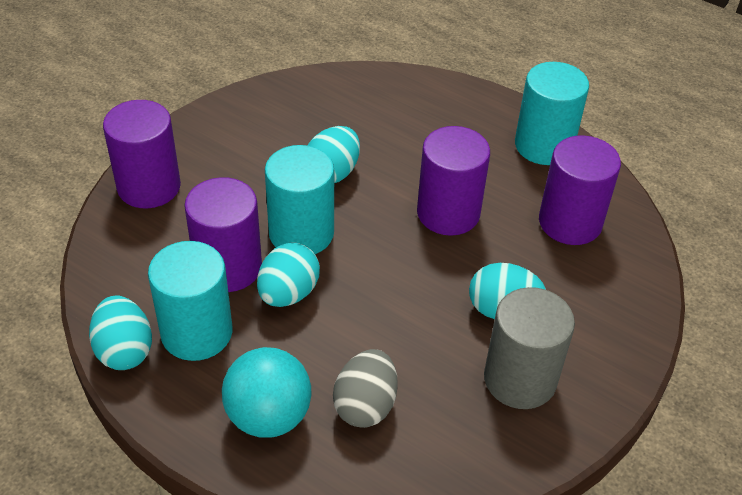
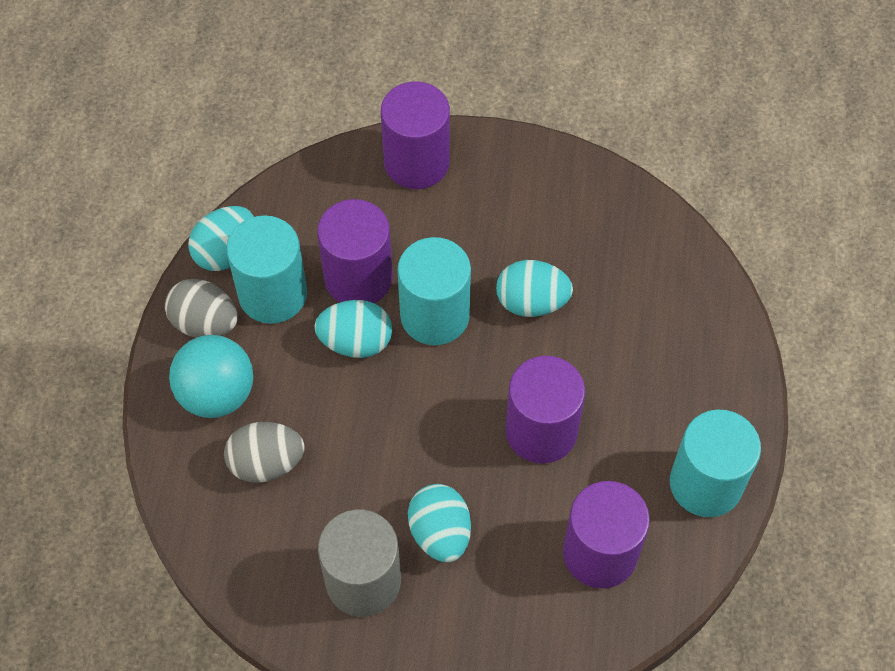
camera: 65 degrees right, 15 degrees up
(186, 396) = (205, 323): none -> grey egg

